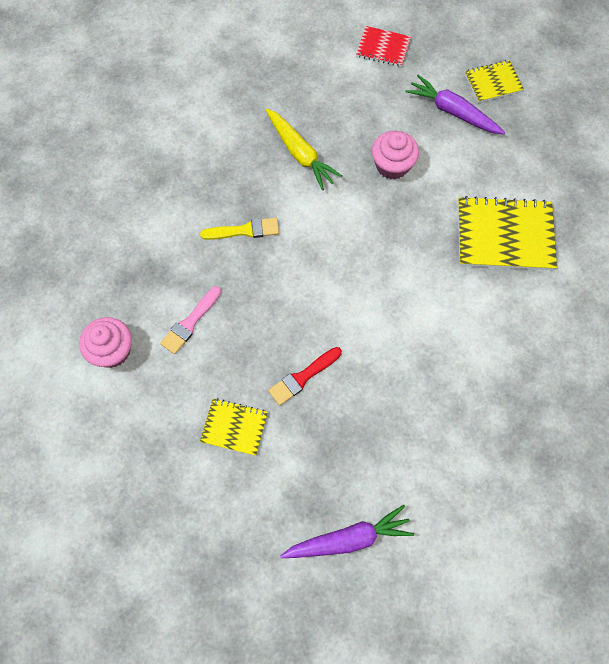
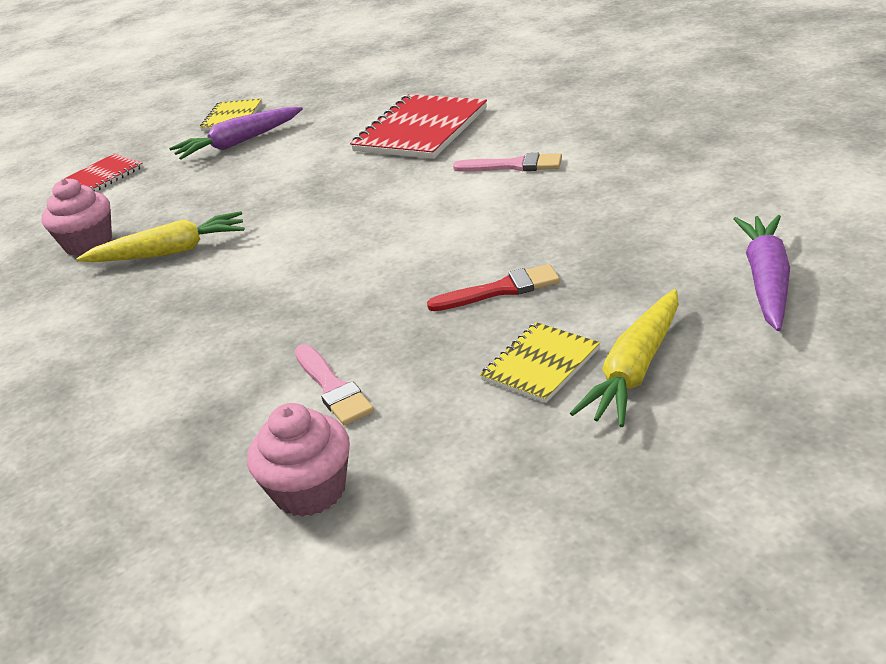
camera: 60 degrees left, 35 degrees down
(240, 481) = (635, 370): none -> yellow carrot
(244, 230) = (232, 314): yellow brush -> none
(303, 377) = (500, 290): red brush -> red brush turned 90 degrees counterclockwise
(392, 165) = (262, 187): pink cupcake -> pink cupcake (88, 243)
(463, 326) = (513, 166): none -> pink brush
(504, 235) = (421, 130): yellow notebook -> red notebook

